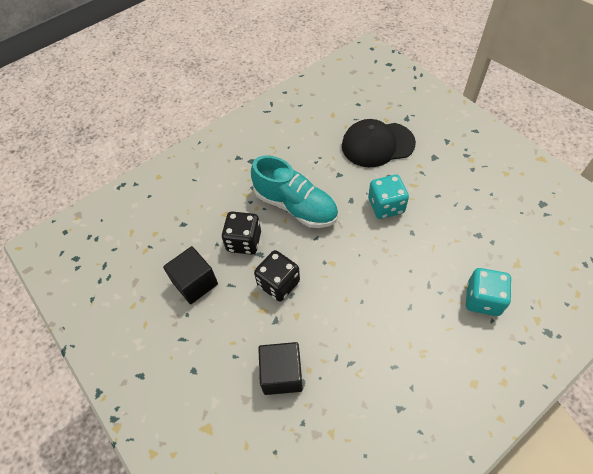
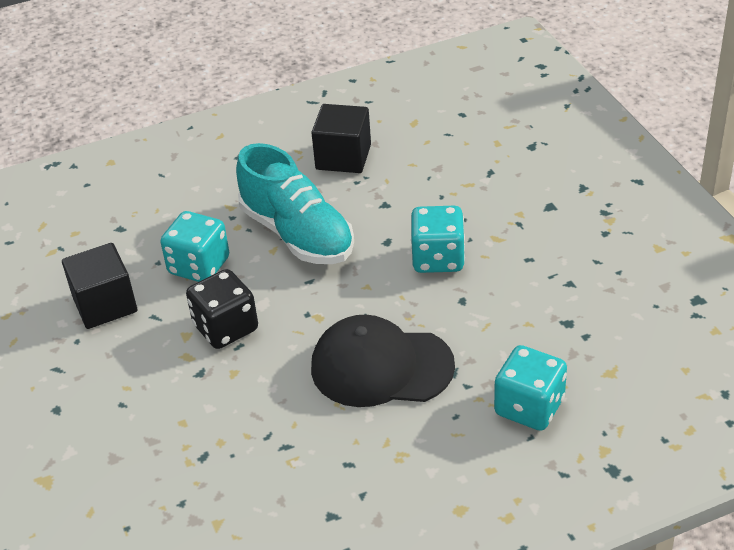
camera: 15 degrees right, 15 degrees down
(244, 241) = (199, 266): black dice -> turquoise dice
(282, 374) = (179, 439): black cube -> black cube (343, 157)
(377, 144) = (466, 174): black cap -> black cap (381, 367)

